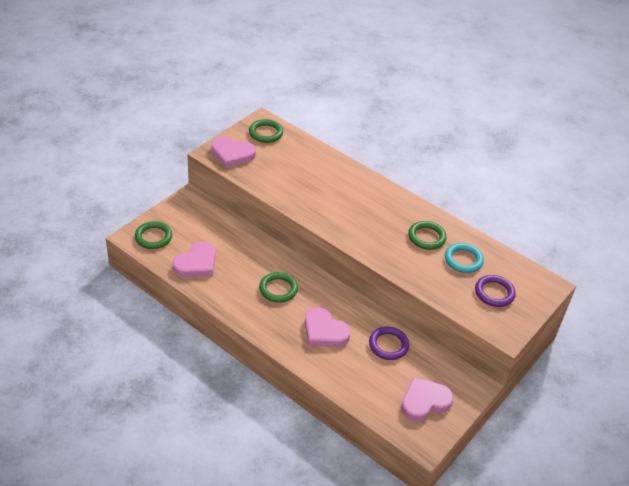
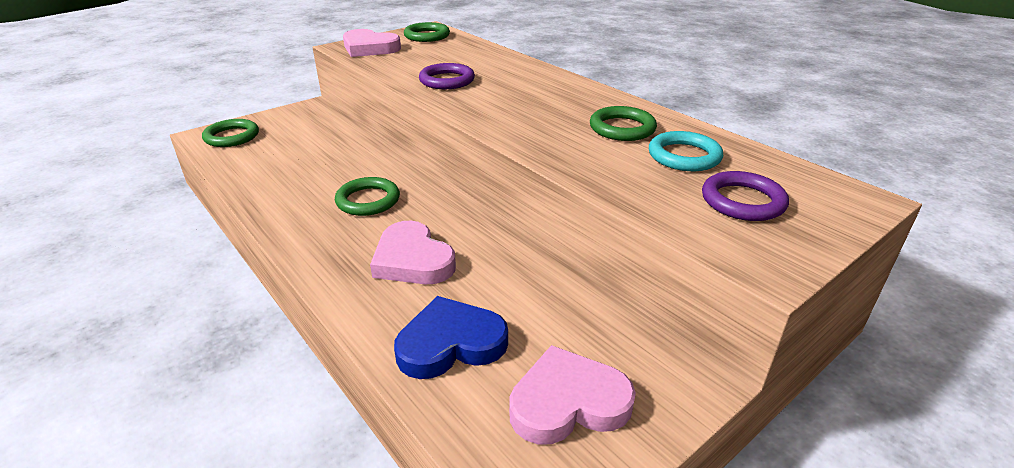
camera: 15 degrees right, 10 degrees down
(196, 263) = (267, 165): pink heart -> none
(364, 379) = (450, 343): none -> blue heart
(388, 345) = (523, 291): purple ring -> purple ring (447, 80)

